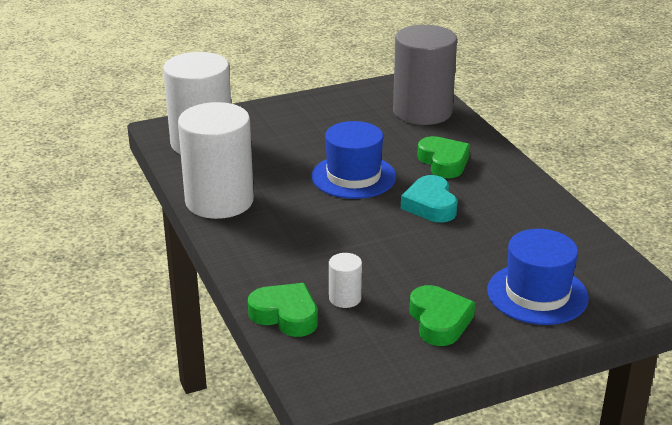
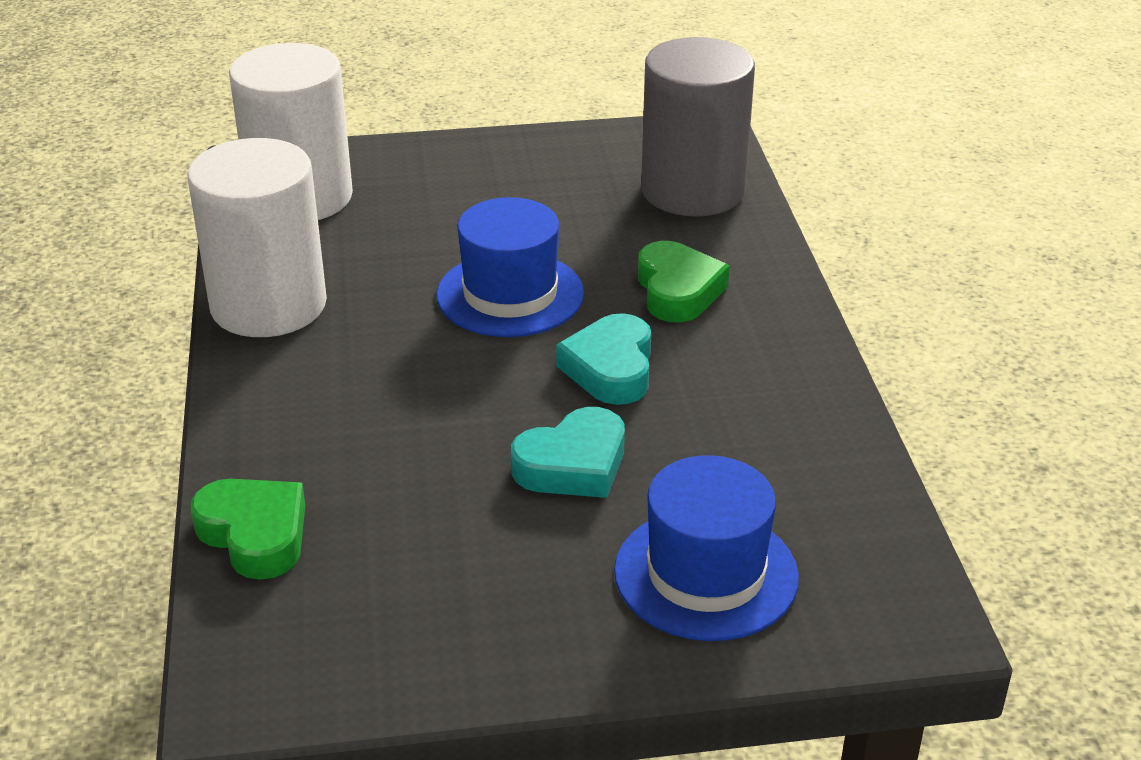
camera: 15 degrees right, 5 degrees up
(345, 298) = (369, 520): white cylinder -> none
(438, 254) = (573, 465): none -> turquoise heart
(439, 321) = (504, 595): green heart -> none

